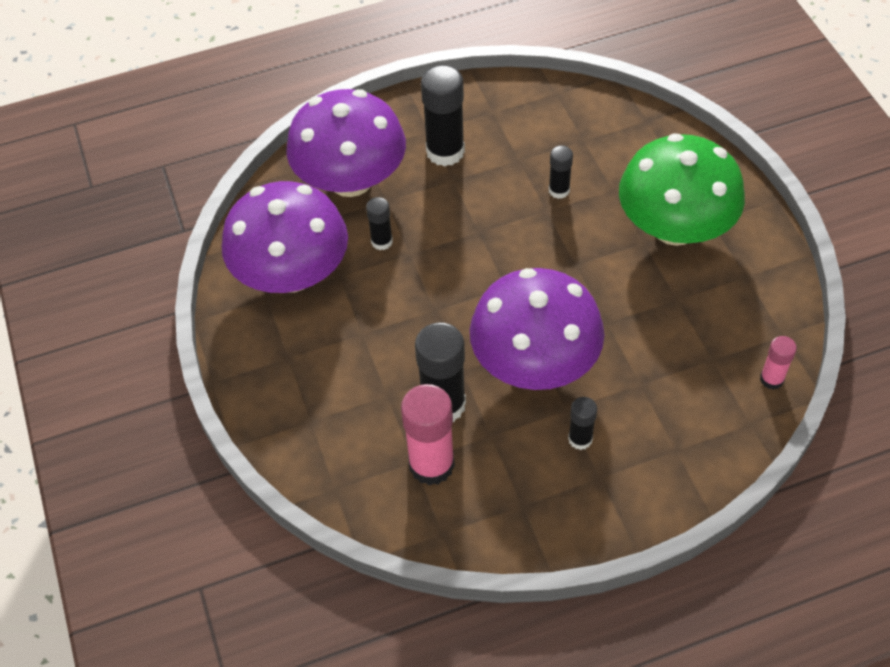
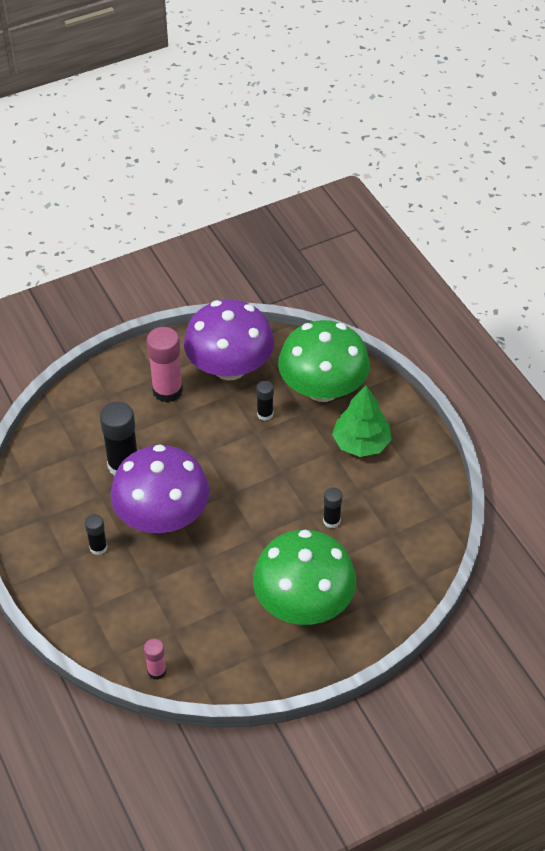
camera: 80 degrees right, 5 degrees down
(351, 179) = (322, 388): purple mushroom -> green mushroom
(431, 464) = (75, 464): pink glue stick -> pink glue stick (167, 391)
(445, 151) = (361, 443): black glue stick -> green tree

